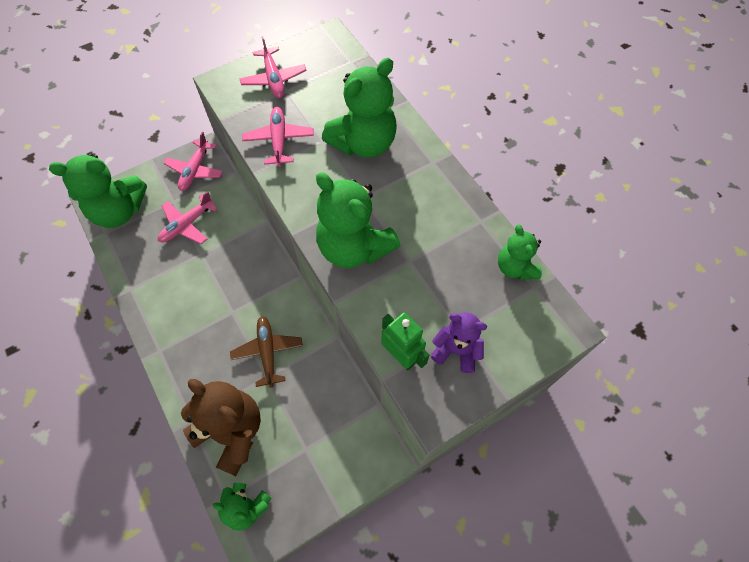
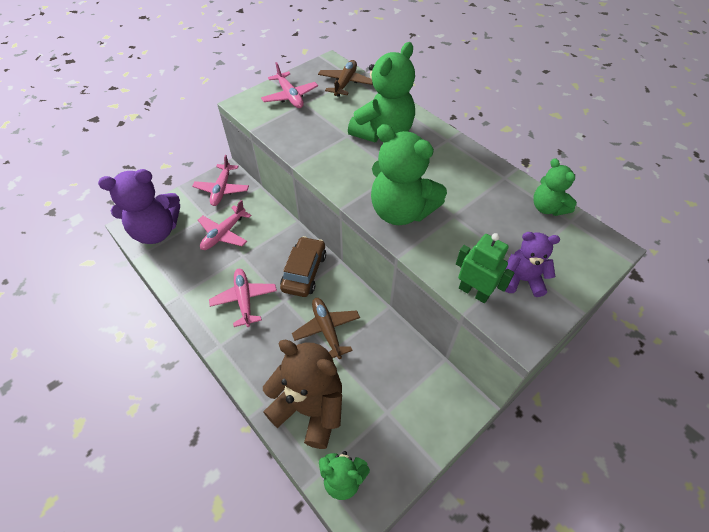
camera: 10 degrees left, 10 degrees down
(119, 211) = (156, 231): green teddy bear -> purple teddy bear
(260, 283) = (304, 272): none -> brown car
(279, 140) = (308, 139): pink plane -> pink plane (244, 299)
(340, 68) = (345, 83): none -> brown plane

